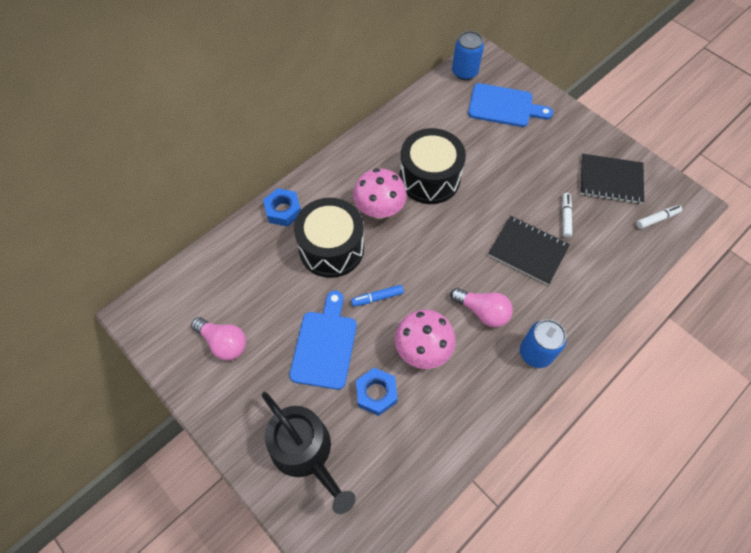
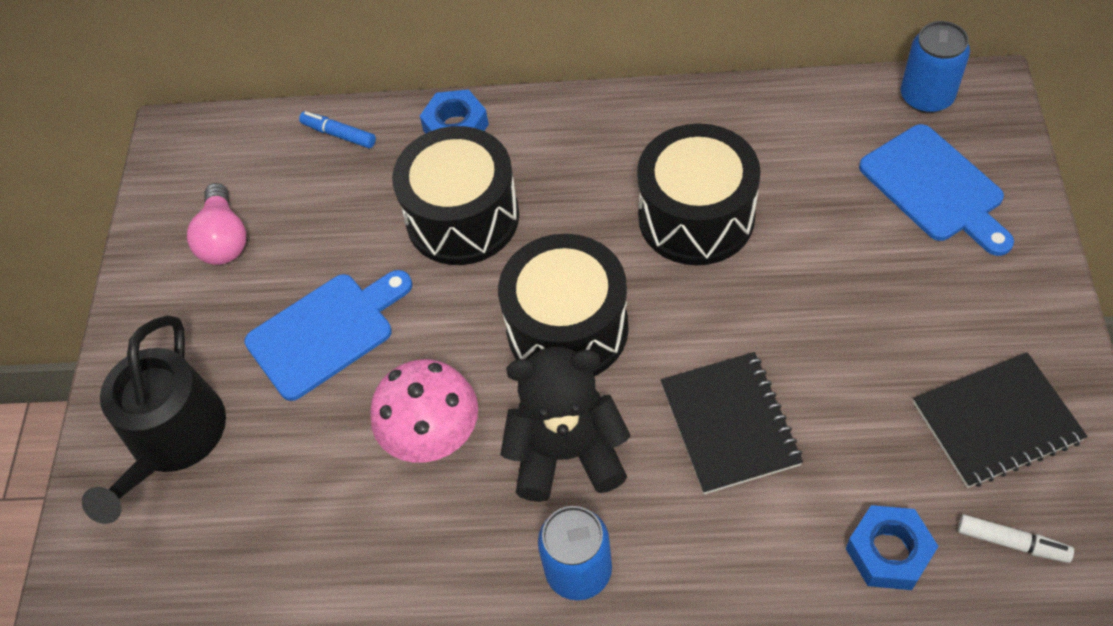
camera: 50 degrees right, 5 degrees down
(376, 393) = (320, 441): blue nut -> blue nut (888, 552)
(377, 298) = (450, 324): blue marker -> blue marker (339, 134)
(379, 210) = (578, 212): pink mushroom -> none
(428, 262) = (567, 328): none -> black drum
(482, 312) = (567, 453): pink light bulb -> black teddy bear
(565, 217) = (847, 421): white marker -> none
(610, 180) = (996, 421): black notebook -> black notebook turned 75 degrees counterclockwise

